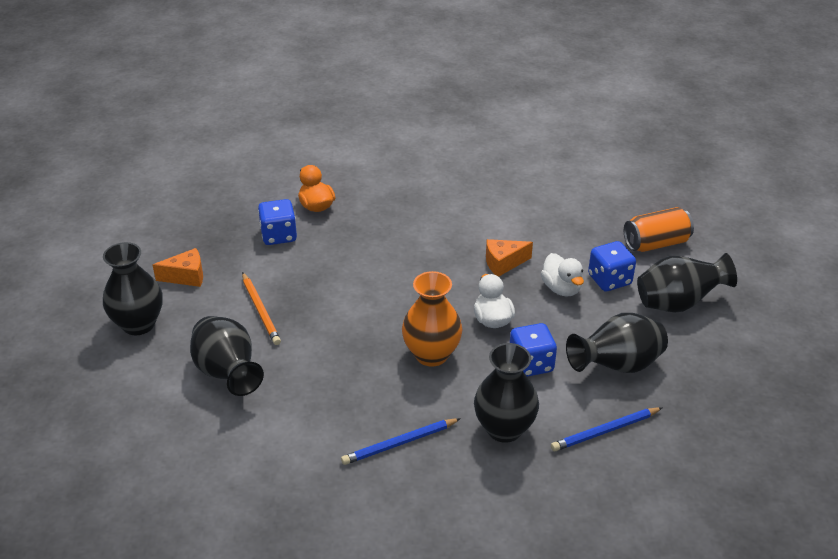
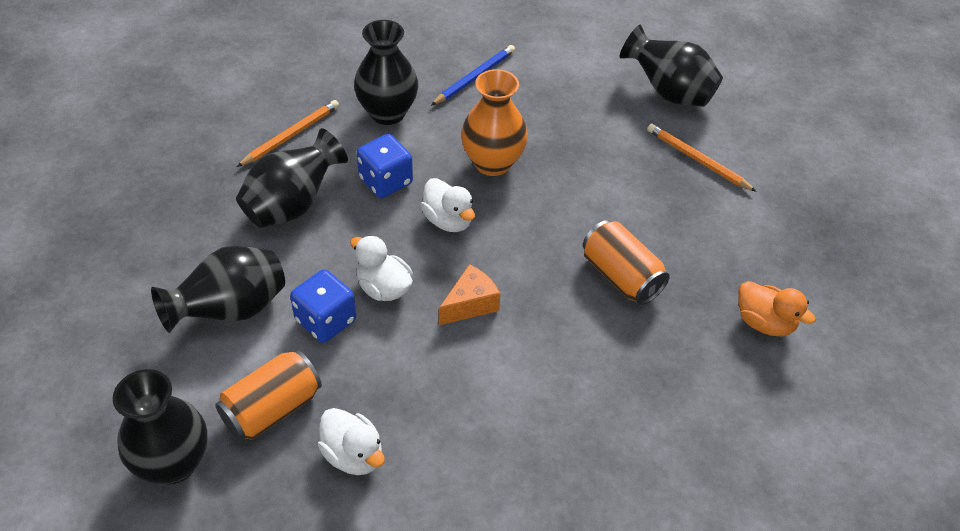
camera: 155 degrees right, 10 degrees up
(138, 324) = (796, 113): black vase -> black vase (173, 463)
(186, 276) = (809, 175): orange cheese -> none
(279, 235) = (766, 260): blue dice -> none
(387, 252) = (621, 276): none -> orange can
(605, 431) = (291, 135): blue pencil -> orange pencil
(610, 211) = (353, 455): none -> white duck

